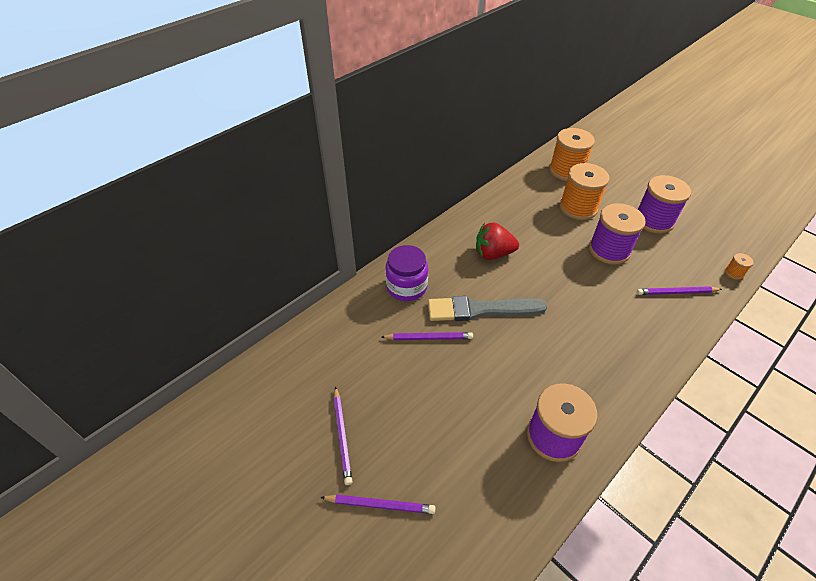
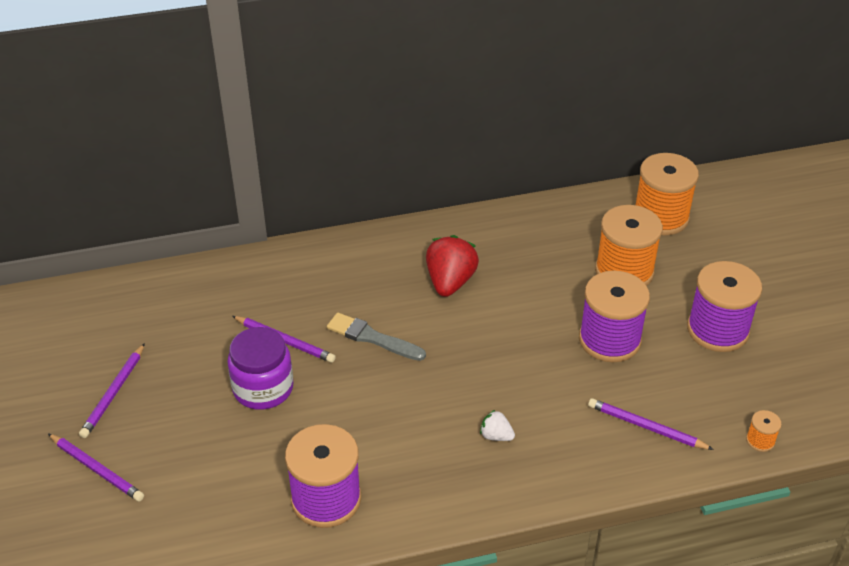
camera: 30 degrees right, 5 degrees down
(406, 287) = (310, 277): purple jar -> purple jar (263, 388)
(481, 310) = (372, 338): grey brush -> grey brush, size x0.65
(493, 254) = (450, 282): red strawberry -> red strawberry turned 75 degrees clockwise
(608, 338) = (496, 436): none -> white strawberry

